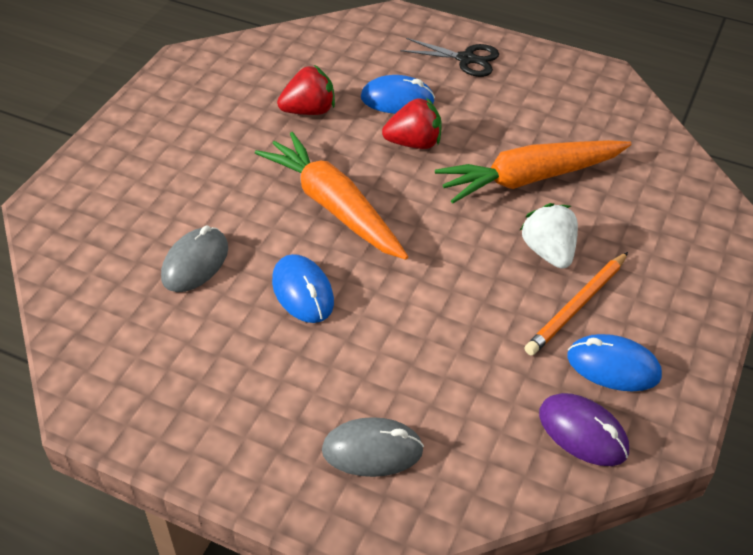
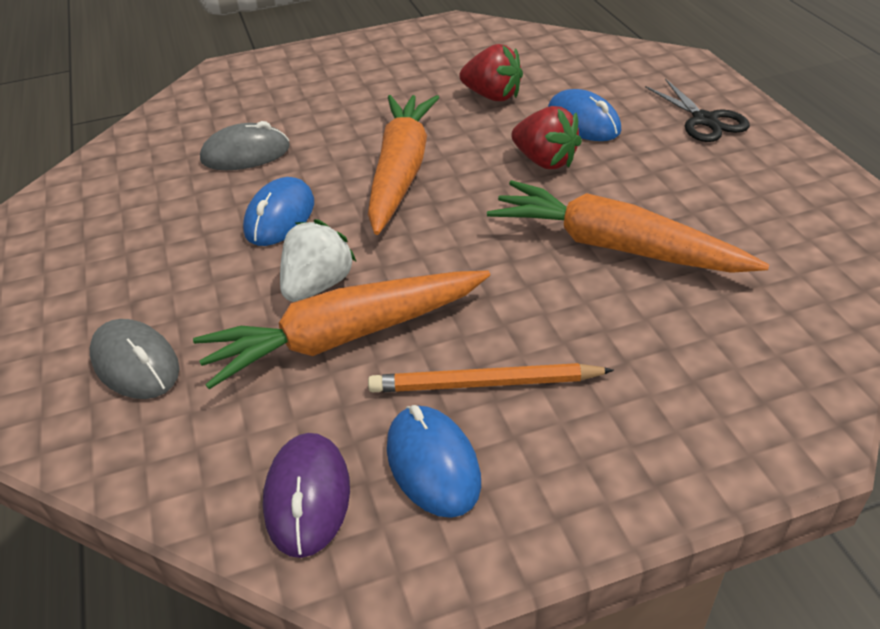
camera: 50 degrees right, 5 degrees down
(468, 337) = (344, 337): none -> orange carrot
(548, 252) = (533, 318): white strawberry -> white strawberry (318, 285)

